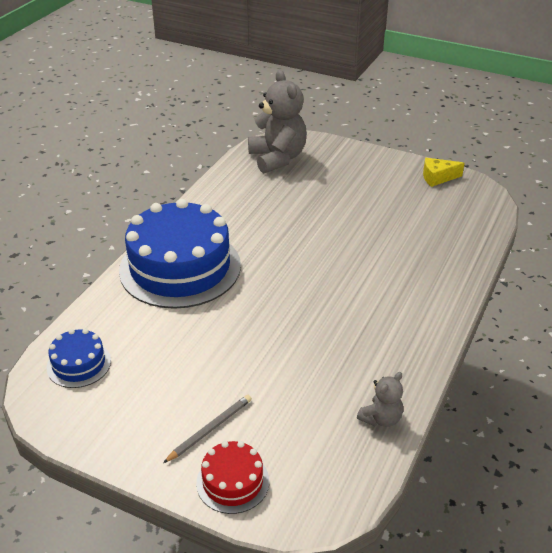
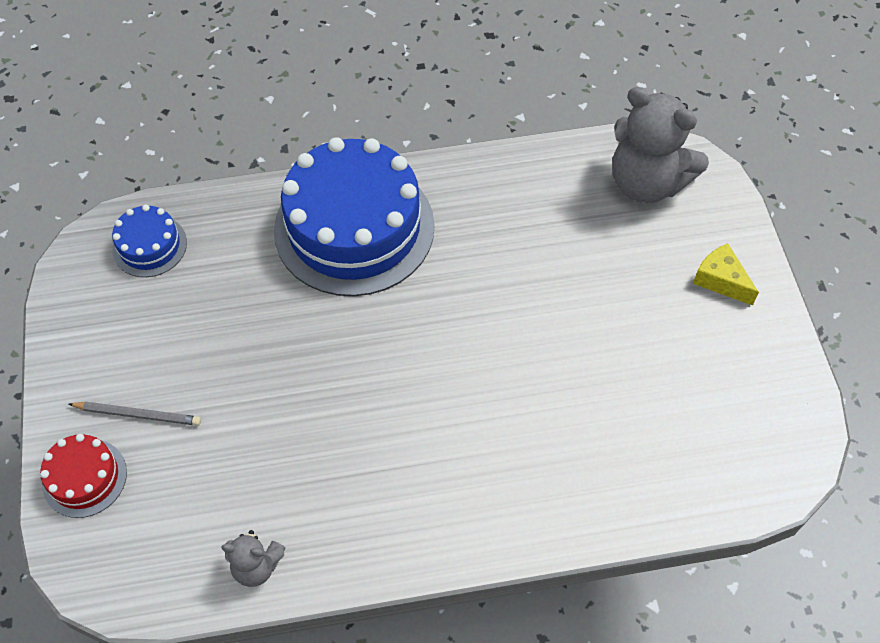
camera: 55 degrees right, 20 degrees up
(277, 158) = (646, 183): grey teddy bear -> grey teddy bear turned 90 degrees clockwise
(437, 178) = (777, 385): yellow cheese -> yellow cheese (720, 280)

